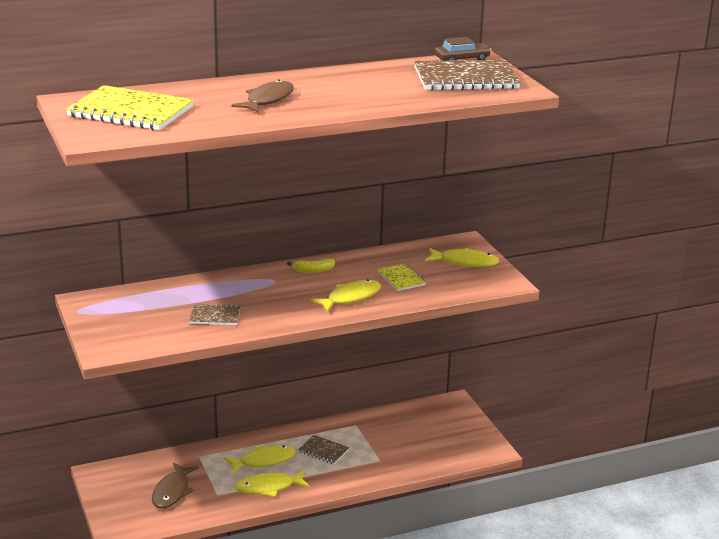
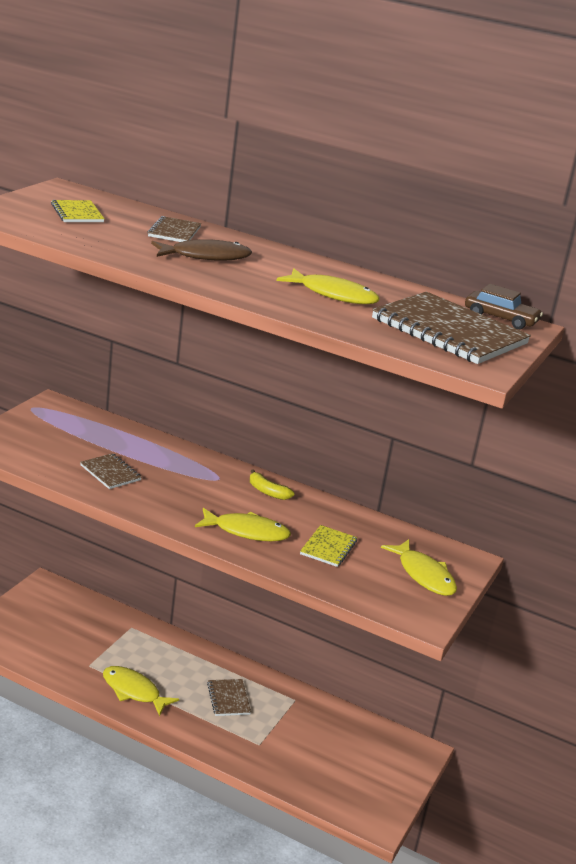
camera: 45 degrees right, 0 degrees up
(130, 112) = (77, 213): yellow notebook -> yellow notebook, size x0.50
(172, 491) = (65, 637): brown fish -> none
(209, 94) = (174, 232): none -> brown notebook
(263, 461) = (169, 668): yellow fish -> yellow fish (333, 295)

